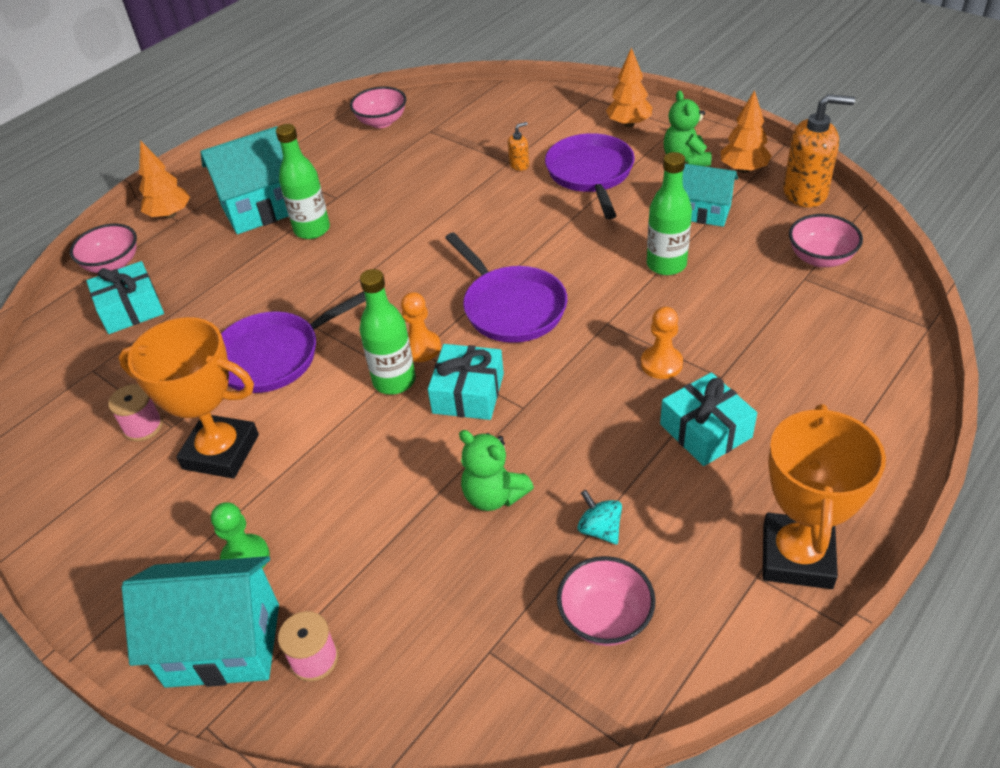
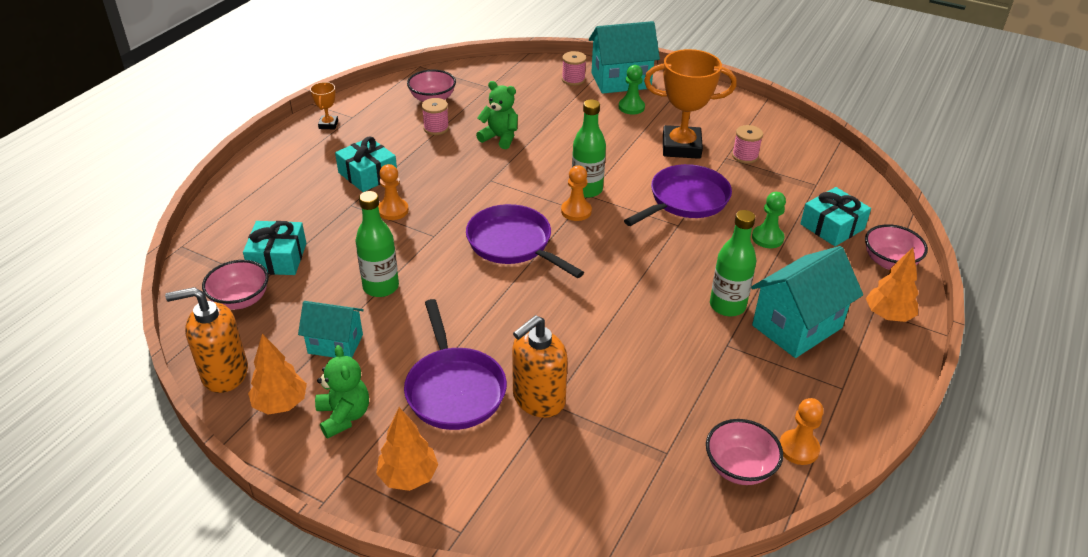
camera: 165 degrees right, 5 degrees down
(215, 298) = (767, 238): none -> green pawn
(330, 130) = (798, 448): none -> orange pawn
(468, 393) = (531, 185): turquoise gift -> turquoise gift (278, 258)
(519, 165) = (538, 399): orange soap dispenser -> orange soap dispenser, size x2.20
(600, 529) = (436, 128): turquoise spinning top -> pink spool
(797, 556) = (328, 124): orange trophy -> orange trophy, size x0.45

